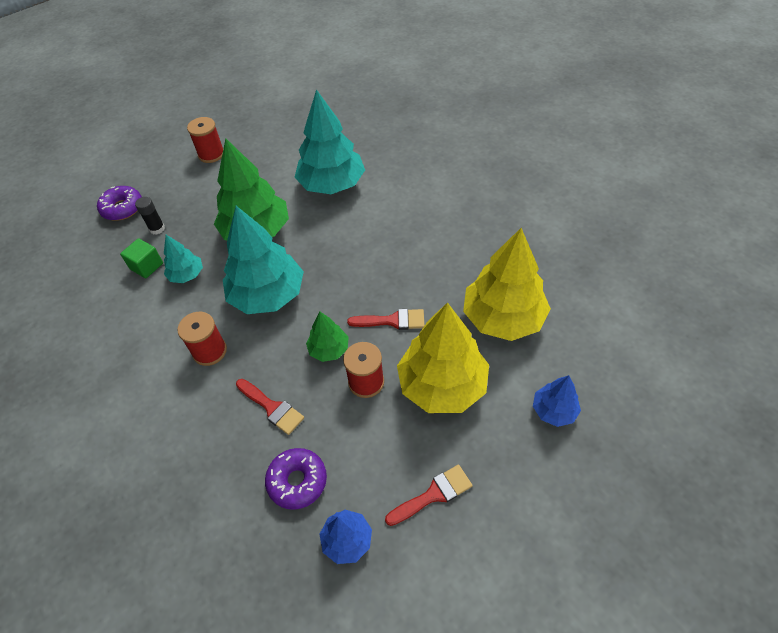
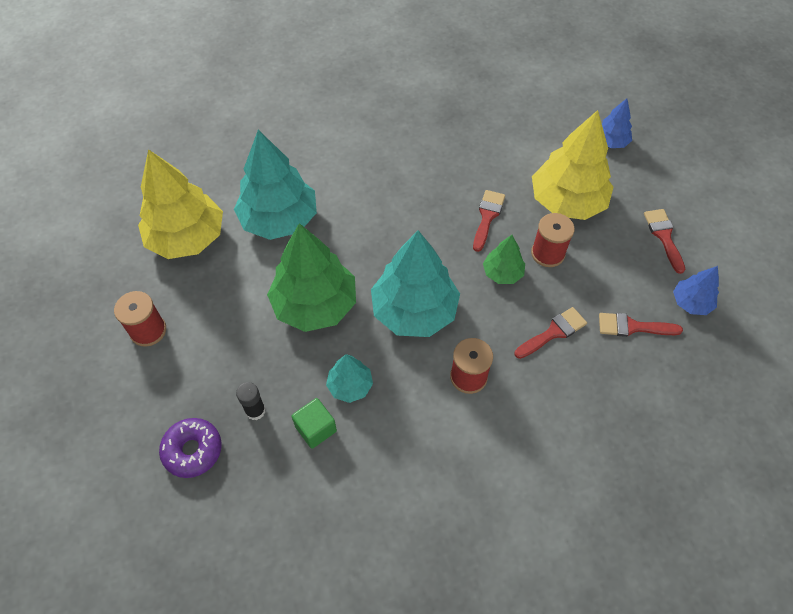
camera: 75 degrees left, 5 degrees up
(297, 481) = (632, 327): purple donut -> red brush
(503, 318) = (513, 141): yellow tree -> yellow tree (187, 238)

